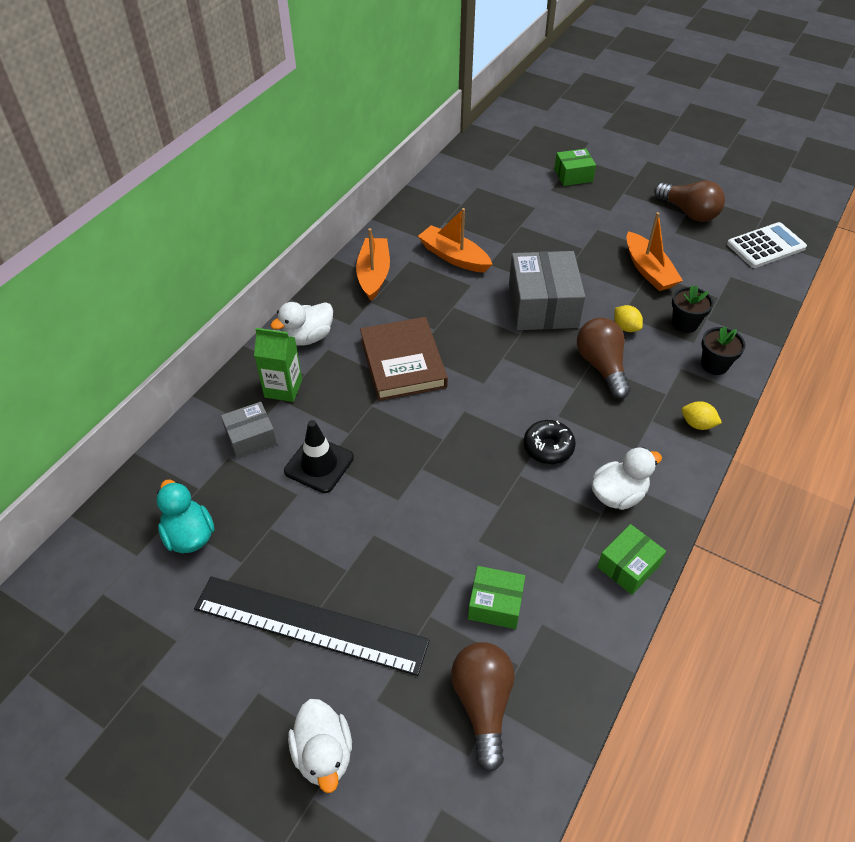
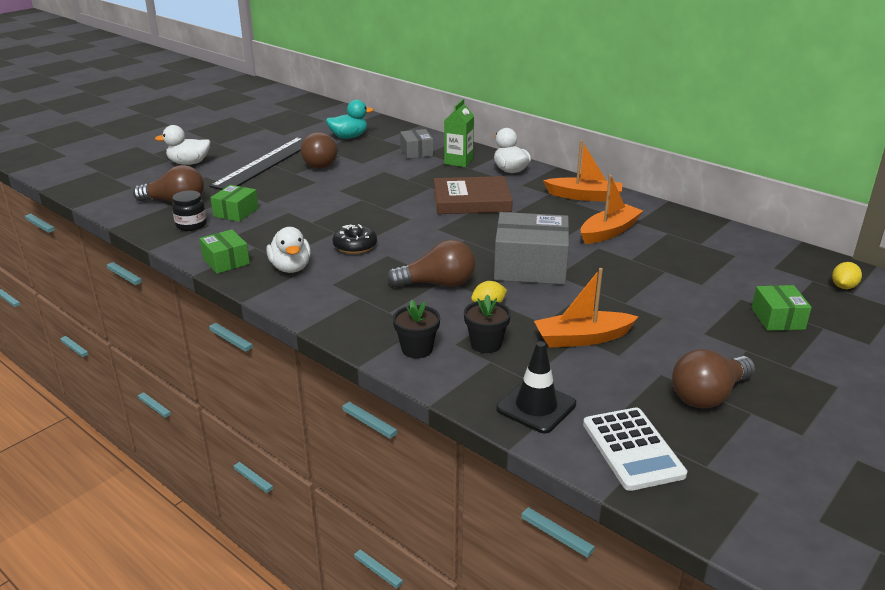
camera: 100 degrees right, 20 degrees down
(304, 544) = (322, 163): none -> brown light bulb
(319, 464) = (383, 169): black traffic cone -> black traffic cone (536, 406)
(548, 648) = (191, 225): none -> black jar
(697, 424) = (343, 321): yellow lemon -> yellow lemon (843, 287)

